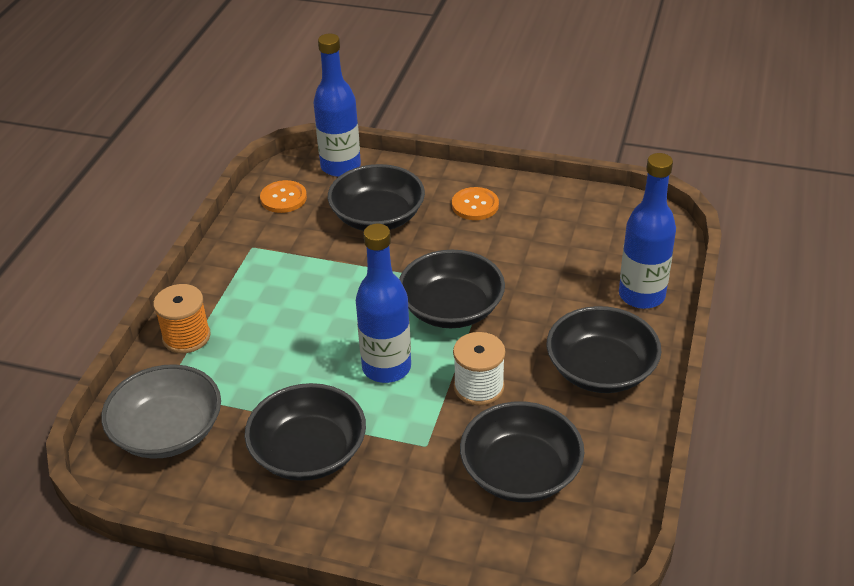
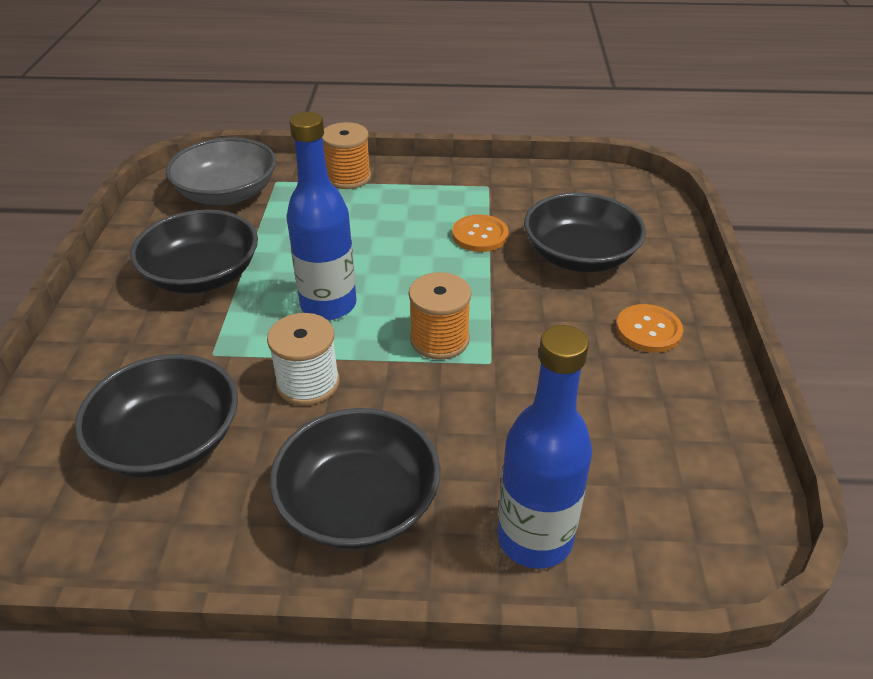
camera: 75 degrees right, 0 degrees up
(283, 198) = (575, 188): orange button -> orange button (480, 235)
(340, 166) = (654, 214): blue bottle -> none
(451, 308) = (439, 339): black bowl -> orange spool

